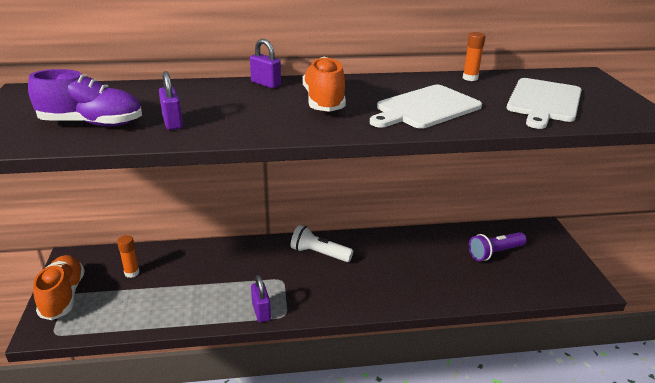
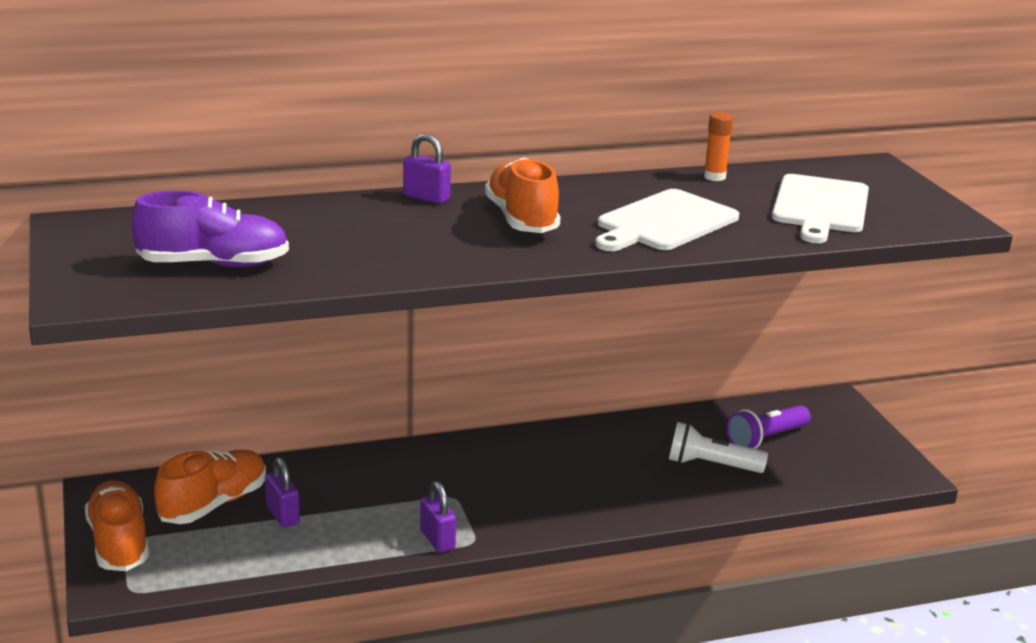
camera: 10 degrees left, 5 degrees down
(132, 273) = (213, 504): orange glue stick -> orange shoe
(172, 122) = (327, 258): purple padlock -> purple padlock (283, 515)
(319, 254) = (500, 458): white flashlight -> white flashlight (711, 465)

